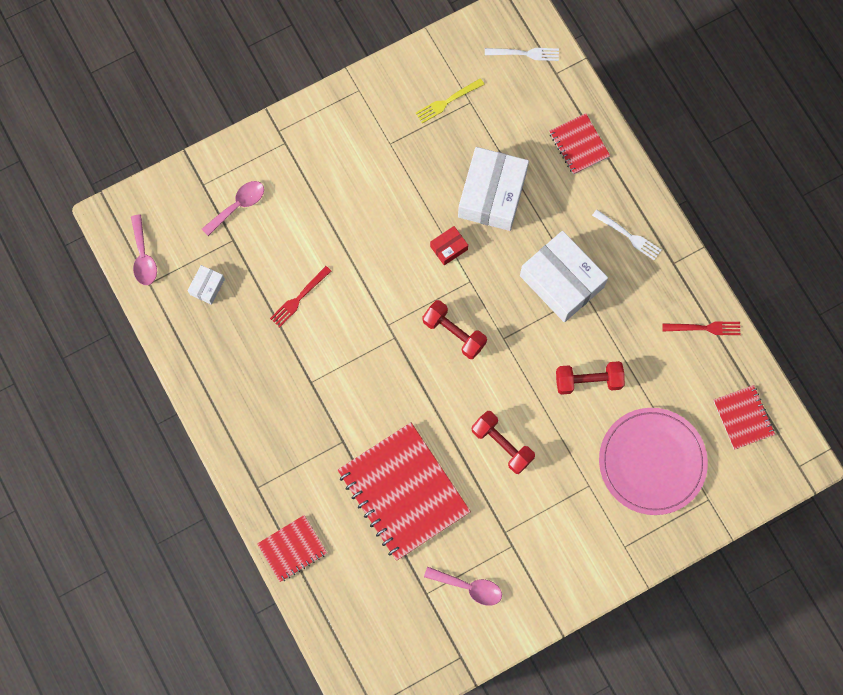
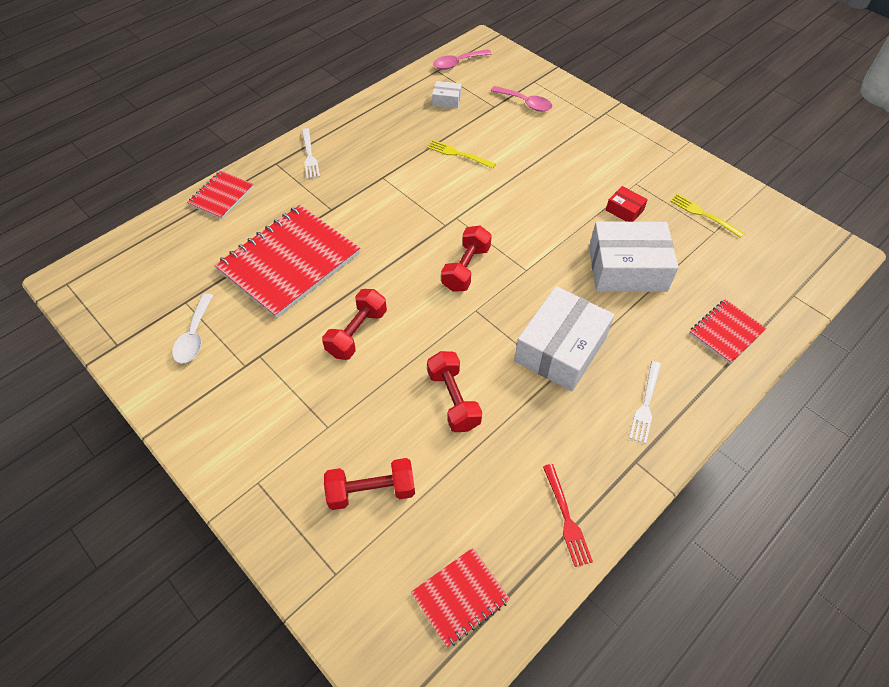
camera: 75 degrees right, 20 degrees down
(292, 549) = (221, 196): red notebook -> red notebook turned 75 degrees clockwise
(299, 298) = (458, 154): red fork -> yellow fork
(448, 248) = (553, 246): red box -> red box (624, 210)
(469, 587) = (194, 336): pink spoon -> white spoon
(525, 53) = (796, 264): white fork -> white fork (310, 156)
(652, 462) = (371, 491): pink plate -> red dumbbell

